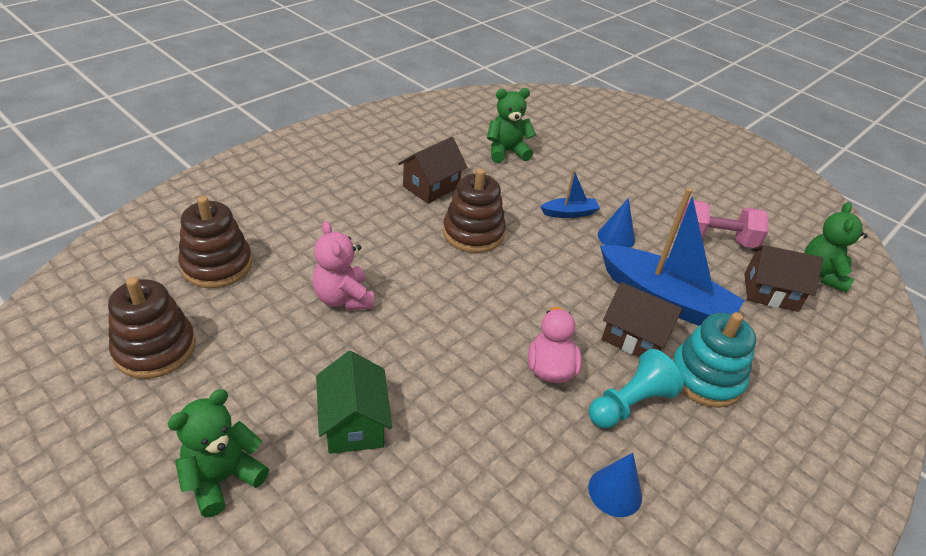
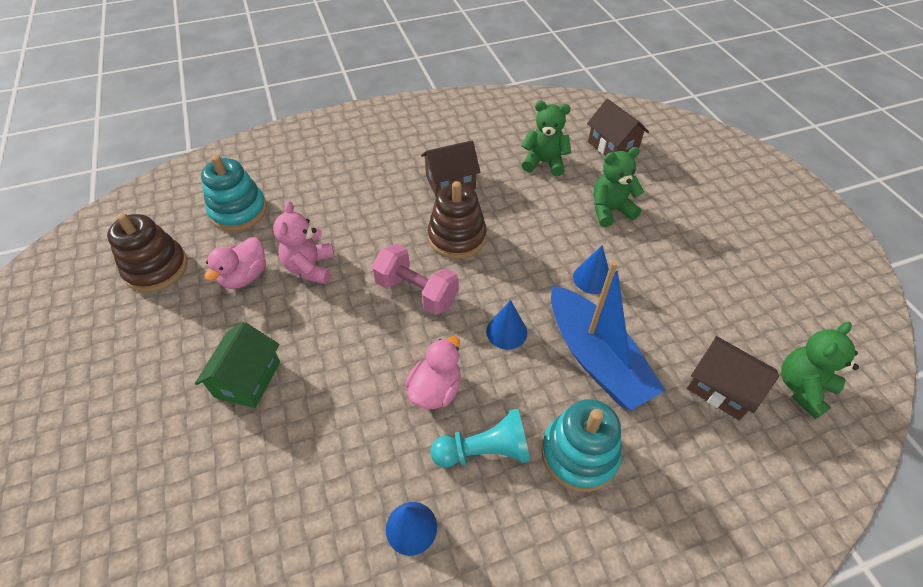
camera: 30 degrees right, 10 degrees up
(217, 265) = (239, 211): brown stacking toy -> turquoise stacking toy
(222, 478) = (134, 388): green teddy bear -> green teddy bear (610, 210)
(274, 327) = (245, 276): none -> pink duck
(569, 213) = (562, 241): blue boat -> none
(577, 300) = (506, 331): none -> blue cone
(634, 337) = (536, 387): brown house -> brown house (612, 146)
(715, 240) = (700, 311): pink dumbbell -> pink dumbbell (416, 292)

